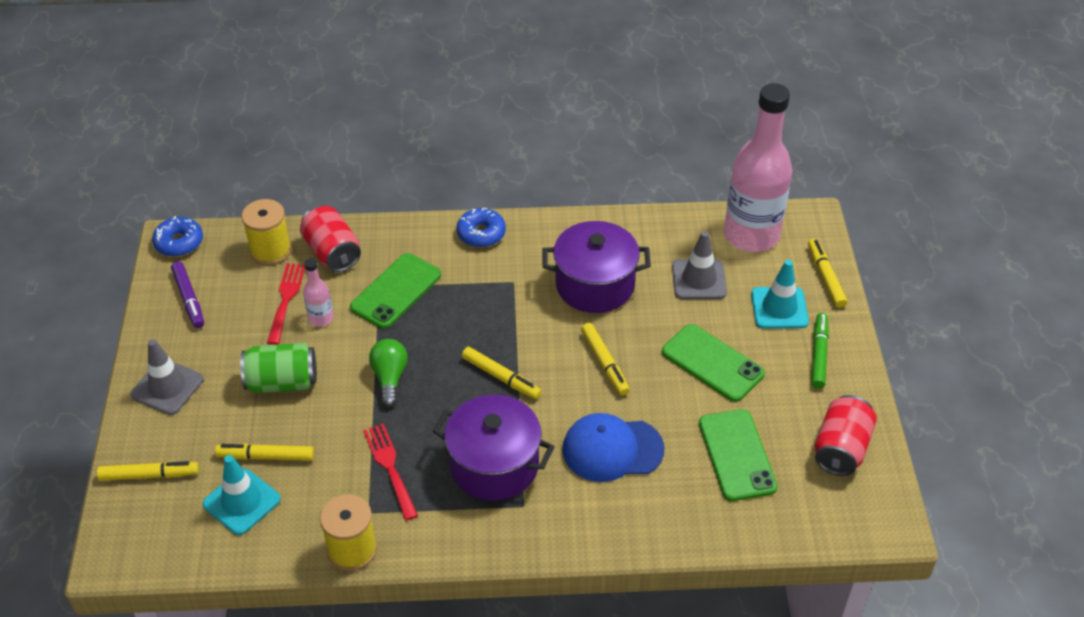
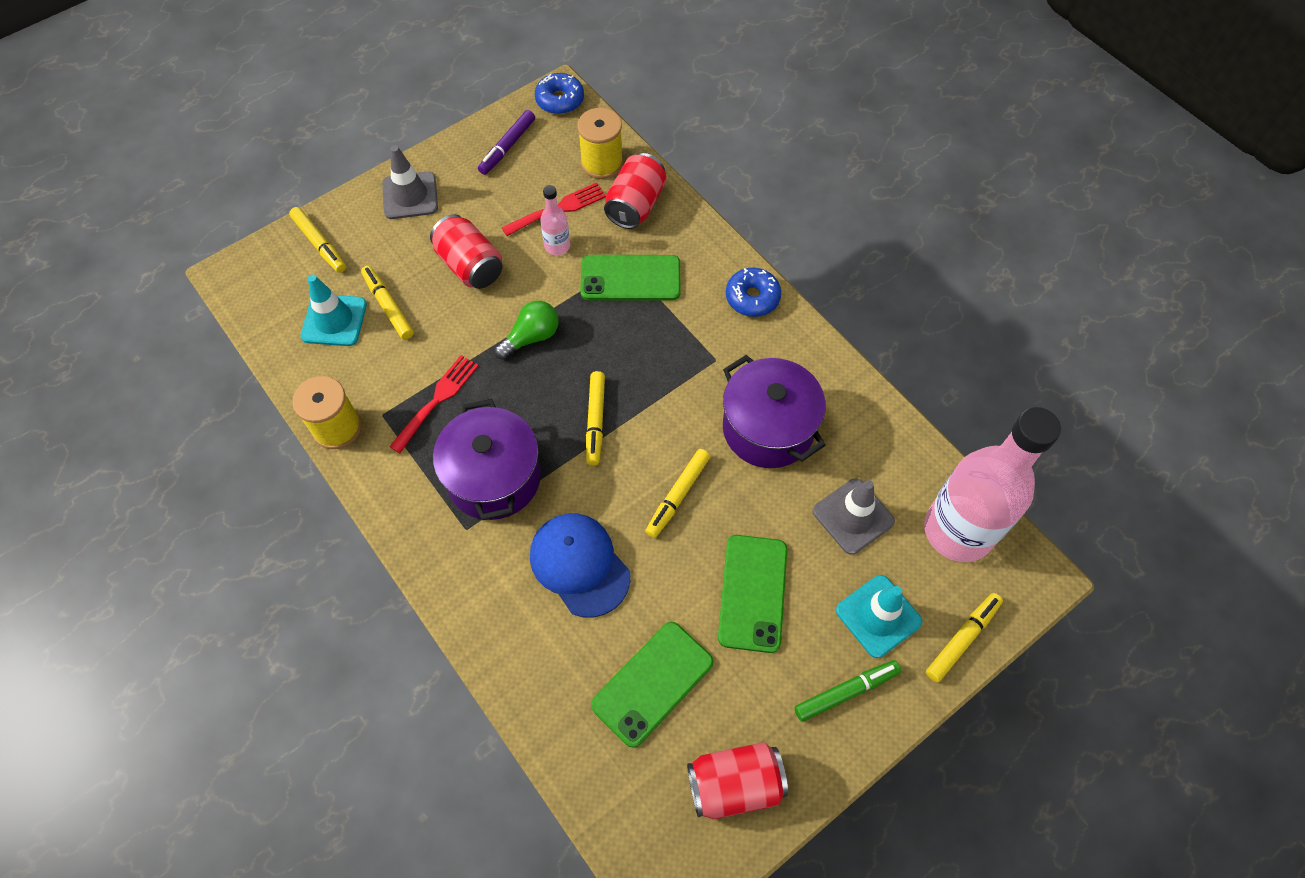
camera: 55 degrees right, 15 degrees up
(282, 382) = (470, 266): green can -> red can

